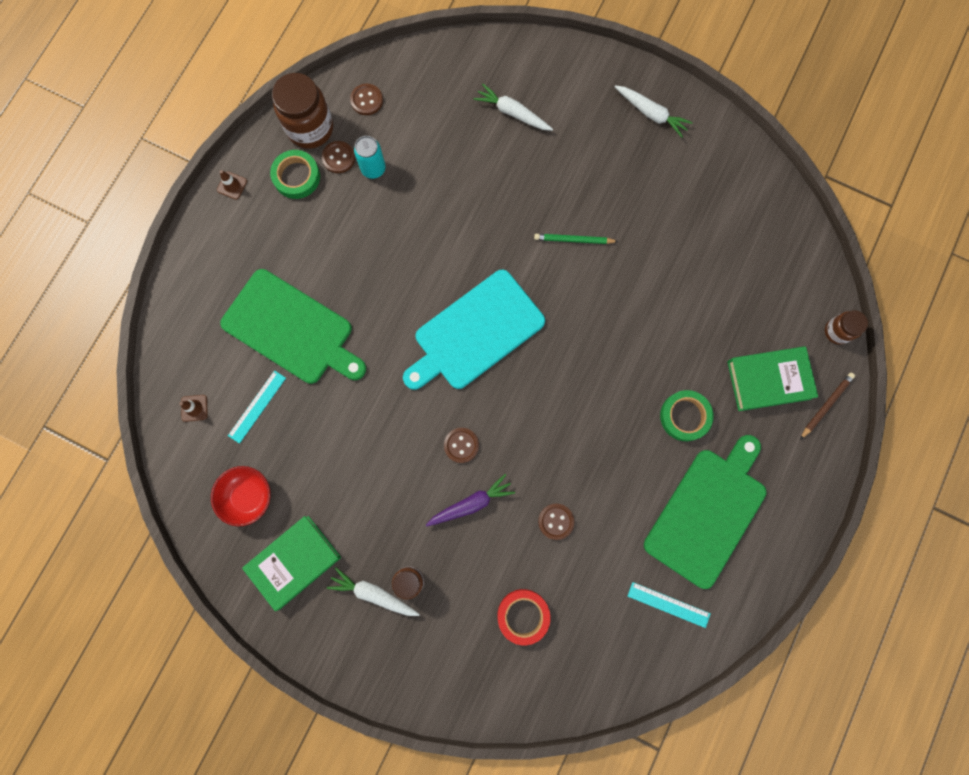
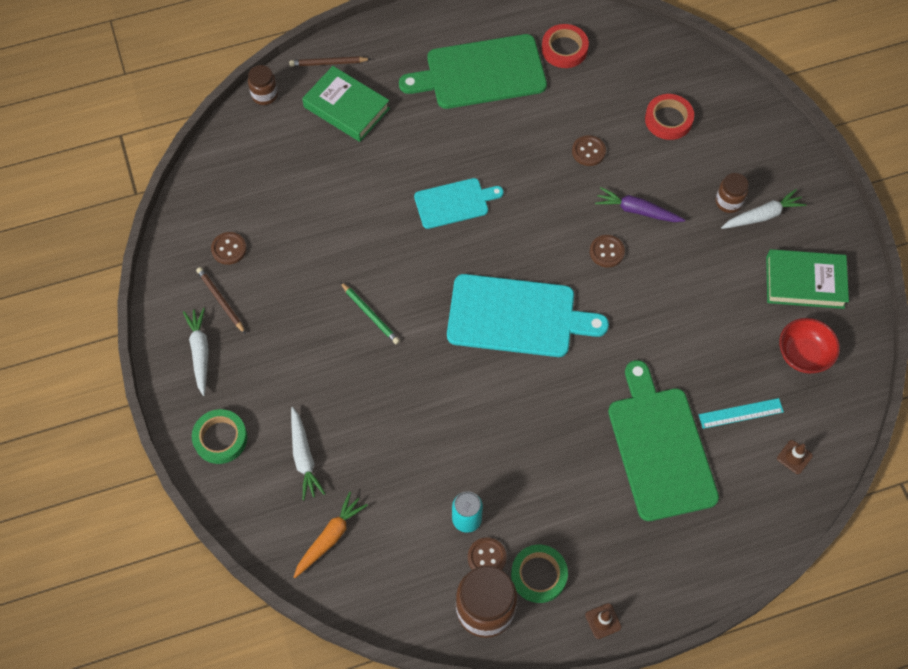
camera: 135 degrees left, 15 degrees down
(366, 100) = (411, 588): brown button -> brown button (229, 249)
(373, 593) = (762, 215): white carrot -> white carrot turned 90 degrees counterclockwise
(445, 84) = (330, 537): none -> orange carrot
(607, 378) = (454, 203): none -> turquoise cutting board
(668, 604) = (564, 49): turquoise ruler -> red tape
(679, 157) = (220, 300): none -> brown pencil
(685, 416) = (429, 136): green tape -> green tape (220, 438)

